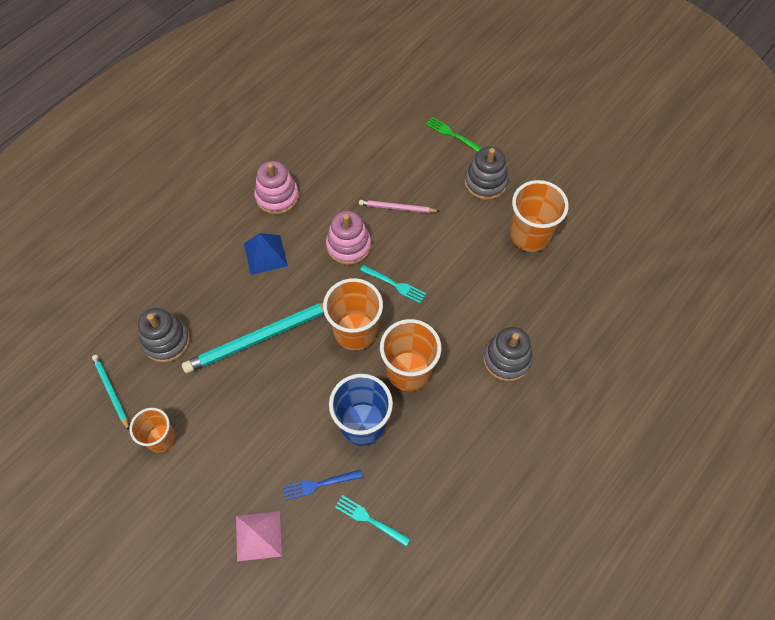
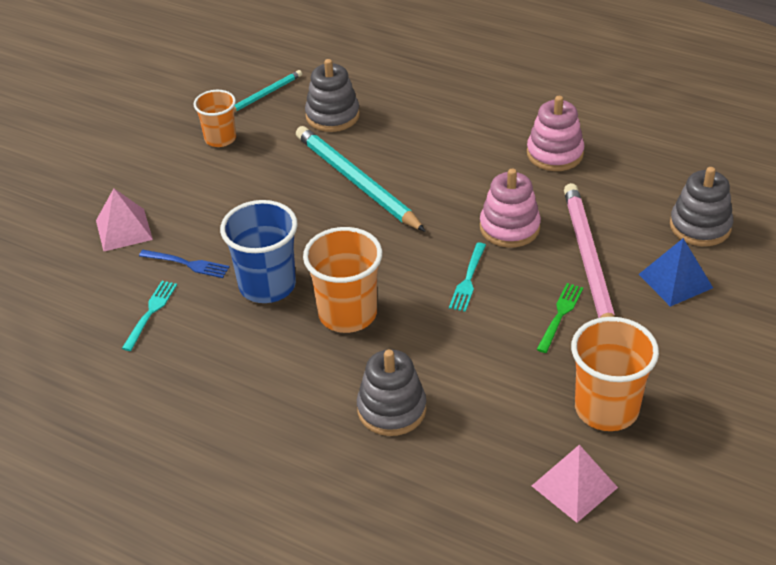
camera: 80 degrees right, 20 degrees down
(265, 254) = (468, 162): blue pyramid -> blue pyramid (675, 281)
(319, 484) = (187, 264): blue fork -> blue fork turned 135 degrees clockwise
(355, 331) = (389, 256): orange cup -> none
(397, 208) = (588, 261): pink pencil -> pink pencil, size x1.92
(452, 134) = (745, 296): green fork -> green fork (560, 315)
(485, 182) = (677, 345): grey stacking toy -> grey stacking toy (700, 226)
(587, 269) = (574, 486): none -> pink pyramid

